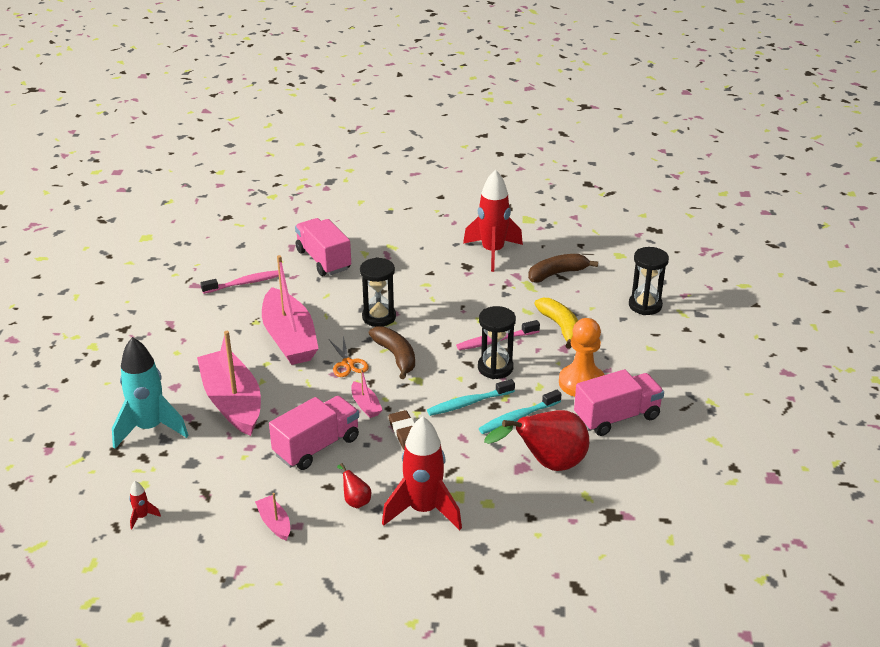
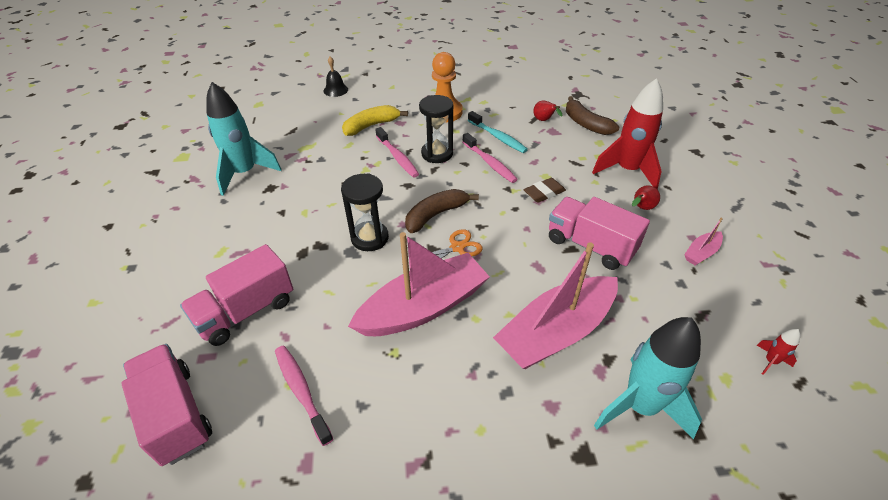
camera: 100 degrees left, 10 degrees up
(366, 405) = (517, 223): pink boat -> none
(468, 403) = (490, 163): turquoise toothbrush -> pink toothbrush
(492, 252) = (245, 173): red rocket -> turquoise rocket
(547, 464) = (544, 120): red pear -> red pear, size x0.44
(557, 274) = (287, 133): brown banana -> brown banana (586, 124)
(617, 417) = (479, 96): pink truck -> pink truck (176, 414)
(645, 305) = (335, 90): black hourglass -> black bell

